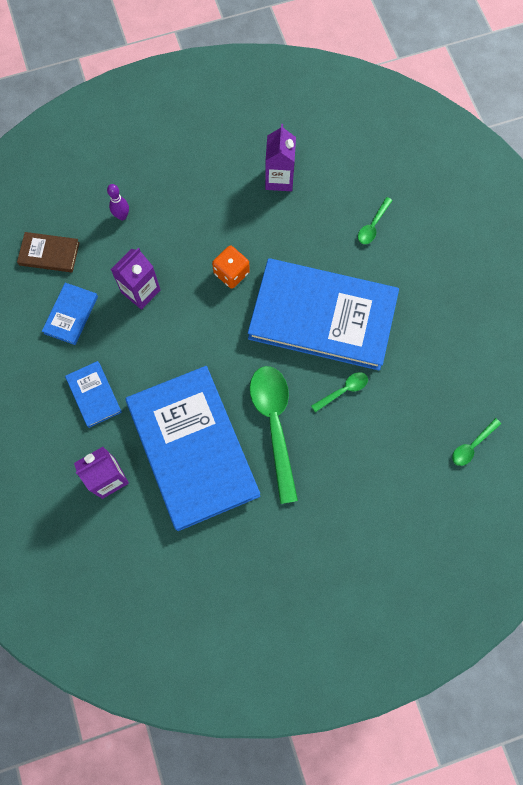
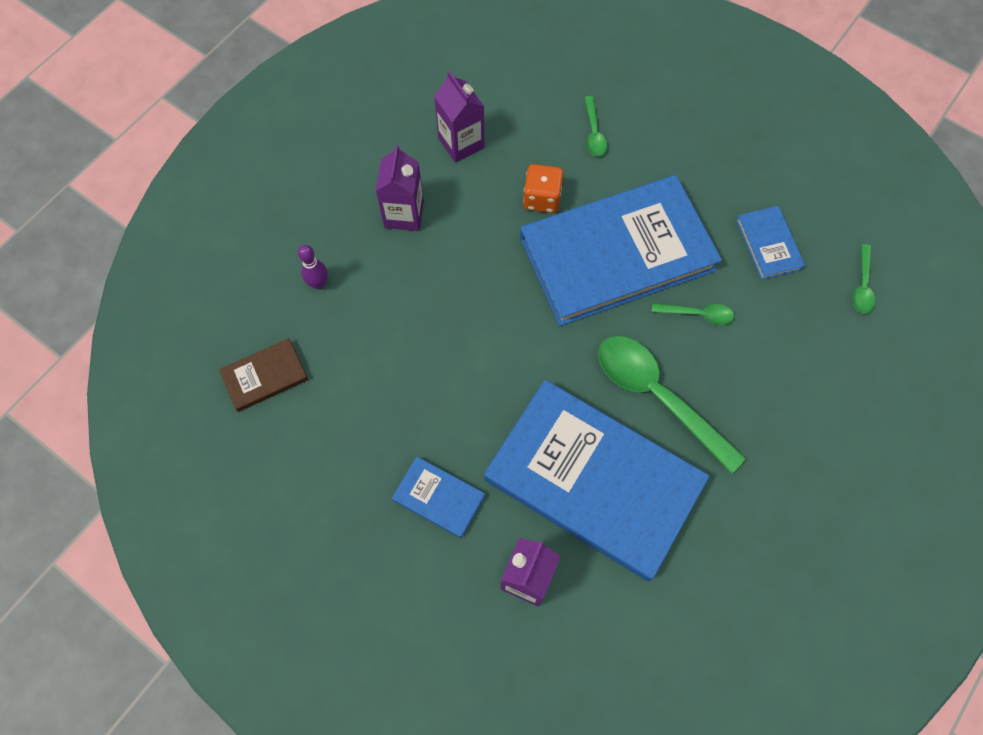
camera: 35 degrees left, 5 degrees down
(71, 315) = (343, 427): blue book -> blue book (768, 244)
(141, 291) = (403, 351): purple carton -> purple carton (404, 214)
(231, 273) = (487, 269): orange dice -> orange dice (542, 198)
(343, 390) = (697, 314): green spoon -> green spoon turned 75 degrees clockwise

